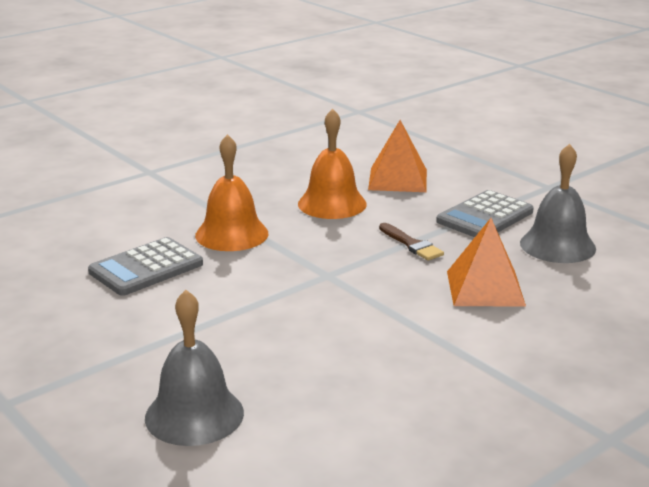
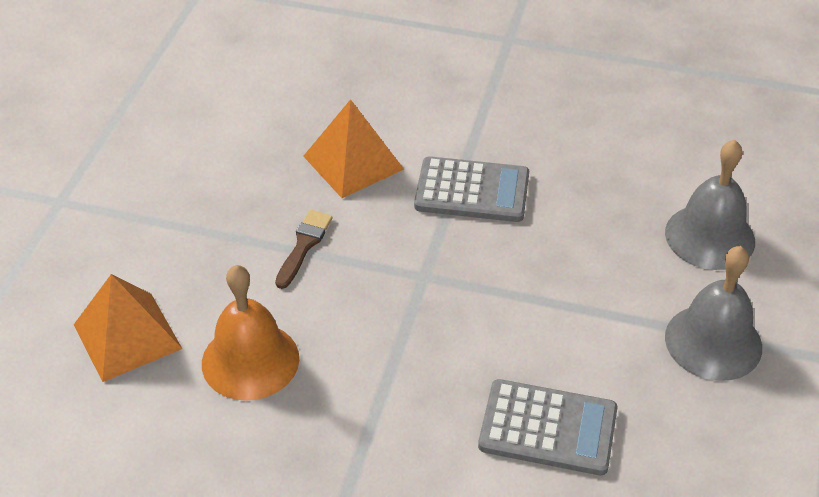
camera: 125 degrees left, 20 degrees up
(231, 234) = (406, 405): orange bell -> none
(485, 216) = (187, 220): grey calculator -> grey calculator (472, 191)
(557, 245) = (220, 147): grey bell -> grey bell (713, 342)

